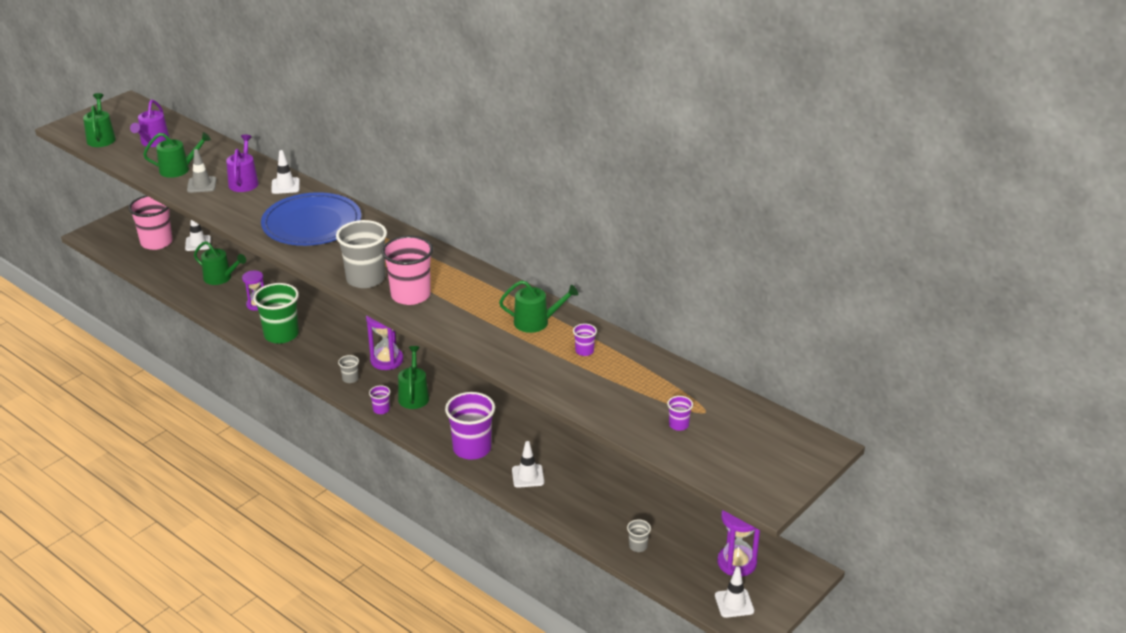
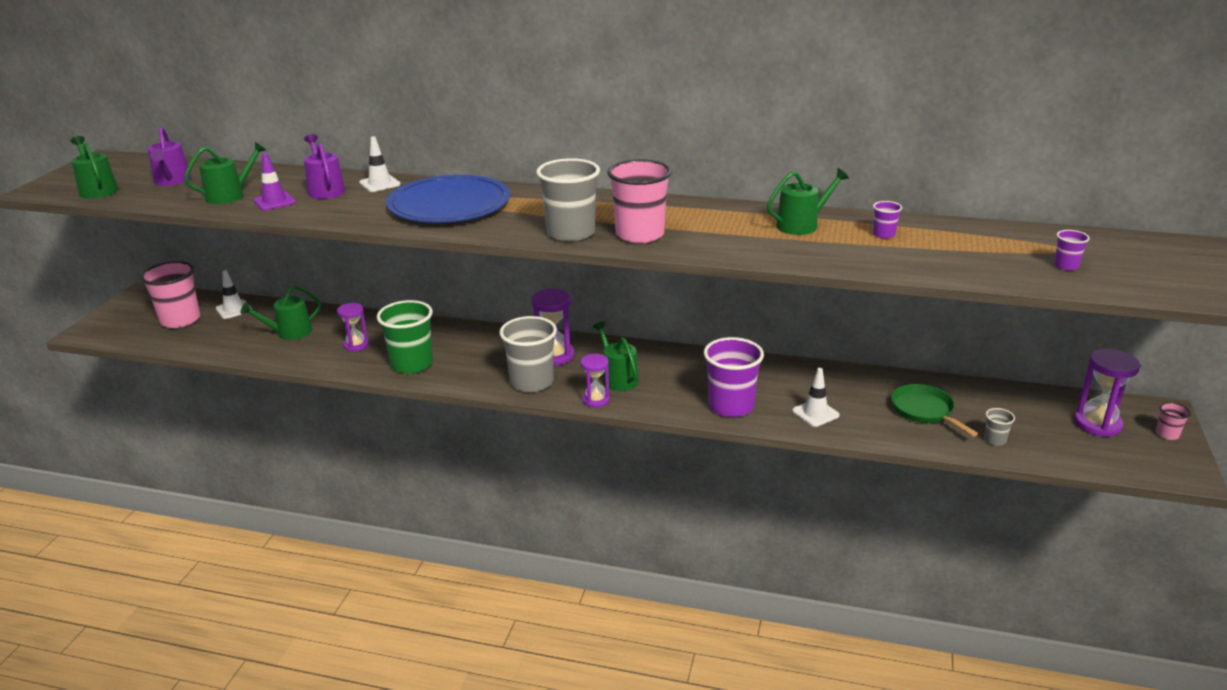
camera: 25 degrees left, 5 degrees down
(201, 185) = (274, 201): grey traffic cone -> purple traffic cone
(220, 278) = (289, 332): green watering can -> green watering can turned 150 degrees clockwise
(350, 379) = (532, 382): grey cup -> grey cup, size x2.25
(381, 409) = (596, 400): purple cup -> purple hourglass
(613, 503) = (924, 411): none -> green pan
(734, 603) = (1143, 459): white traffic cone -> none
(782, 591) = (1167, 434): none -> pink cup

